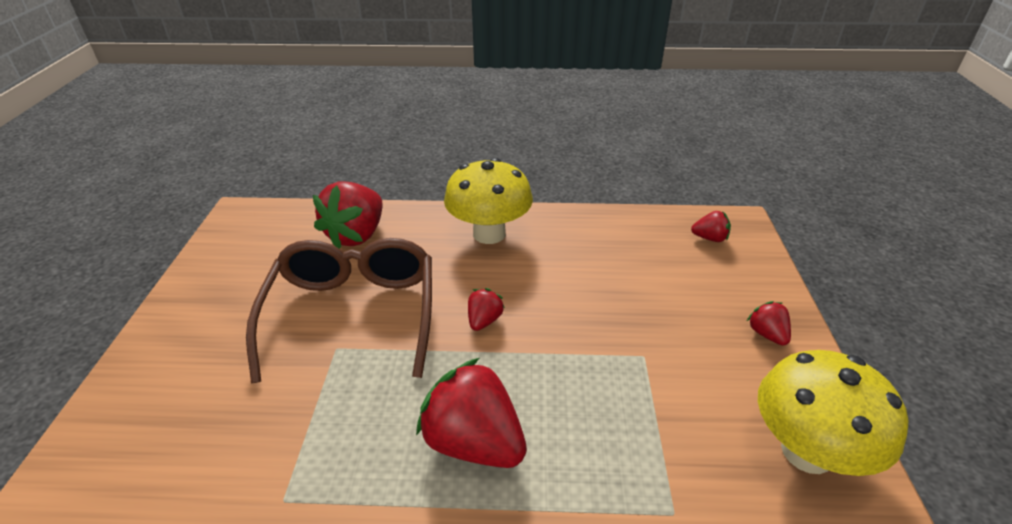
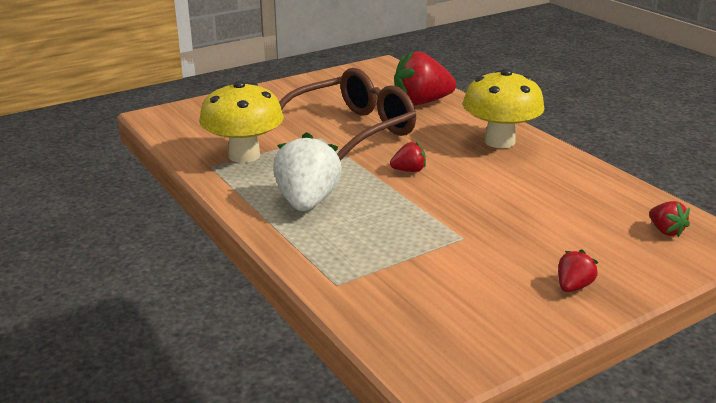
camera: 55 degrees right, 10 degrees down
(474, 442) = (307, 202): red strawberry -> white strawberry
(807, 451) = (460, 329): yellow mushroom -> yellow mushroom (244, 155)

